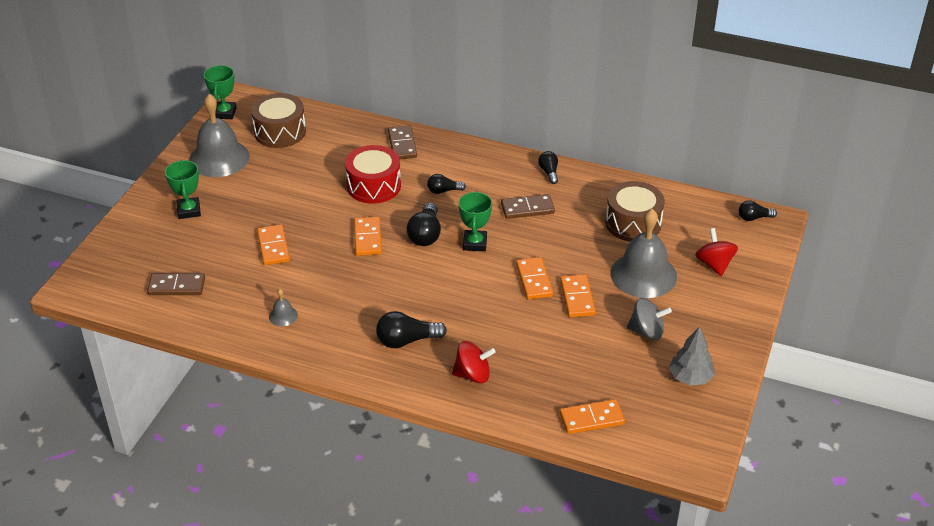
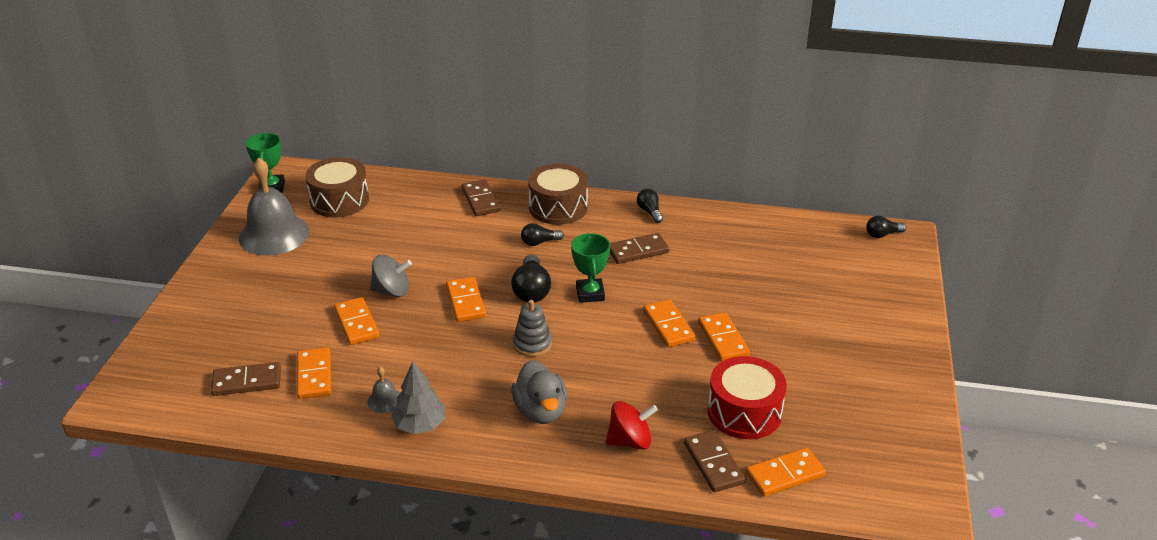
camera: 10 degrees left, 5 degrees down
(189, 211) = (248, 294): green trophy -> none
(230, 288) = (314, 375): none -> orange domino
(374, 186) = (459, 245): red drum -> red drum (744, 412)
(406, 341) = (541, 411): black light bulb -> grey duck
(414, 282) = (532, 344): none -> grey stacking toy
(535, 402) = (713, 463): none -> brown domino
(633, 223) = (757, 254): brown drum -> brown drum (558, 207)
(643, 275) = (787, 306): grey bell -> none
(647, 331) = (813, 366): grey spinning top -> grey spinning top (392, 291)
(690, 377) = (880, 412): grey tree -> grey tree (420, 425)
(714, 264) = (859, 286): red spinning top -> none

